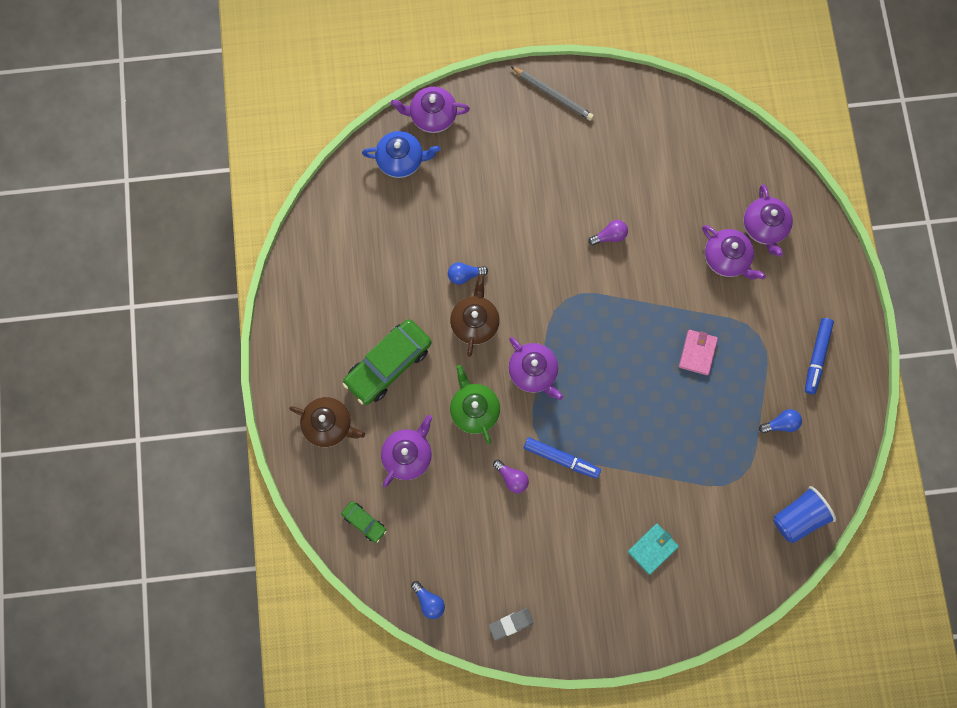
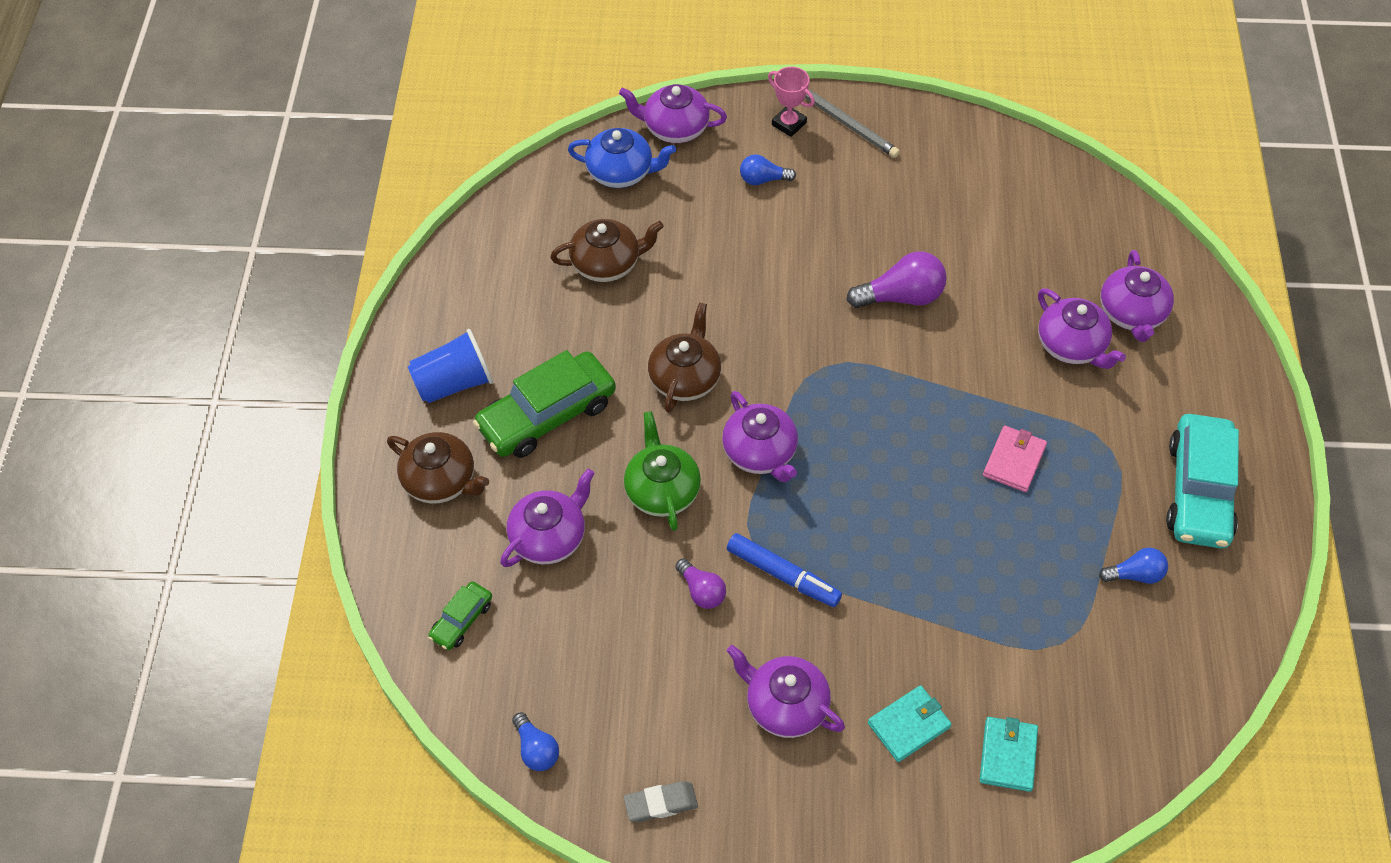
camera: 10 degrees right, 20 degrees down
(364, 522) = (462, 620): green car -> green car turned 75 degrees clockwise
(406, 239) = (607, 264): none -> brown teapot
(464, 275) = (682, 318): blue light bulb -> blue light bulb (763, 179)
(512, 101) = (789, 124): none -> pink trophy
(576, 548) = (785, 705): none -> purple teapot
(609, 236) = (901, 296): purple light bulb -> purple light bulb, size x1.67
(714, 559) = (1007, 755): none -> turquoise wallet
(798, 517) = (1153, 713): blue cup -> blue cup (454, 383)
(816, 357) = (1199, 491): blue marker -> turquoise car

